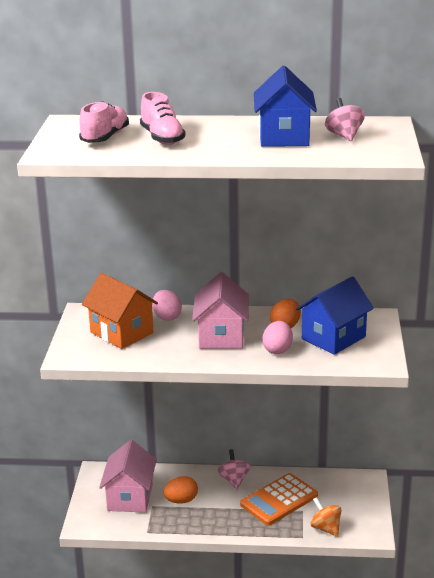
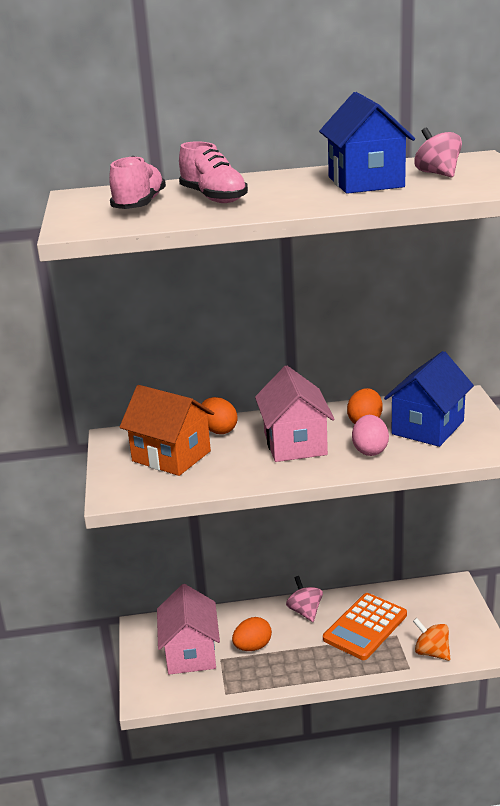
camera: 10 degrees left, 0 degrees up
(167, 317) = (219, 430): pink egg -> orange egg

